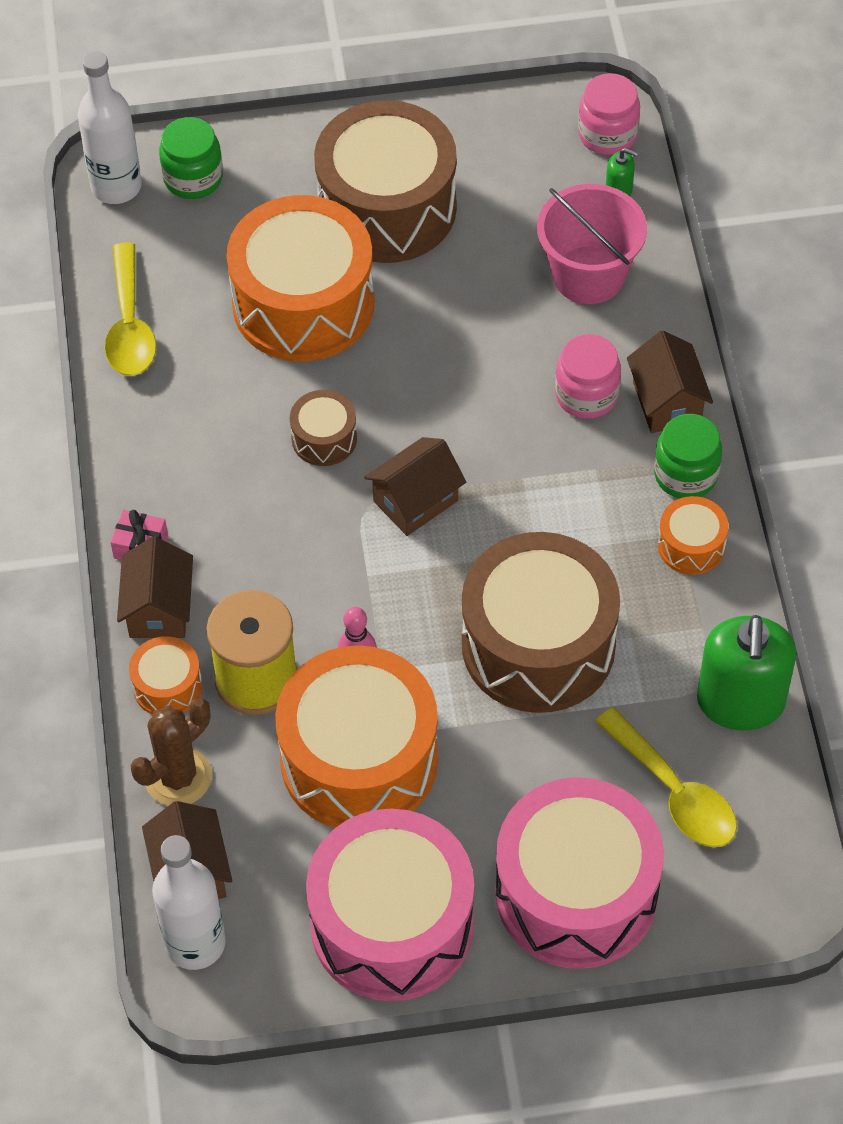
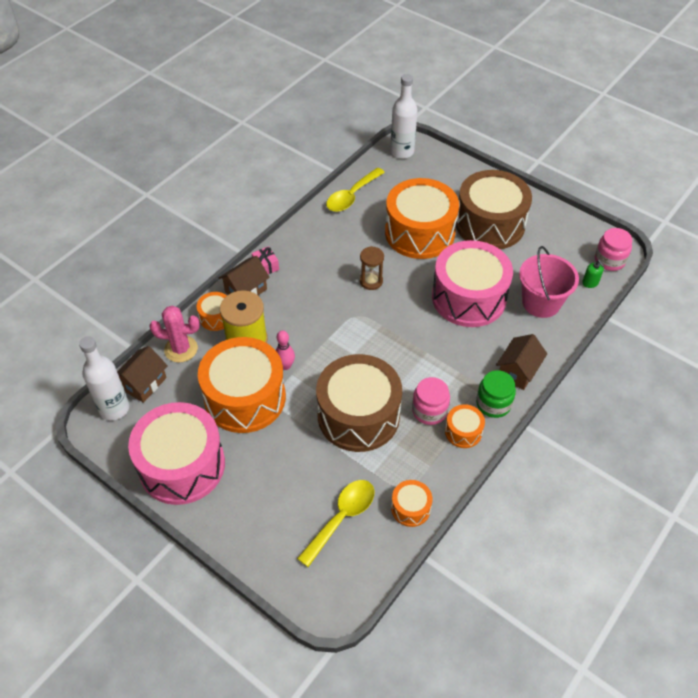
camera: 45 degrees right, 5 degrees down
(178, 777) = (181, 349): brown cactus -> pink cactus
(193, 178) = (431, 167): green jar -> none
(324, 438) = (371, 281): brown drum -> brown hourglass
(415, 501) = (377, 328): brown house -> none
(576, 893) = (258, 519): pink drum -> pink drum (469, 297)
(586, 395) = (488, 343): pink jar -> pink jar (429, 411)
(674, 792) = (341, 518): yellow spoon -> yellow spoon turned 150 degrees counterclockwise
(740, 702) = (410, 508): green soap dispenser -> orange drum

